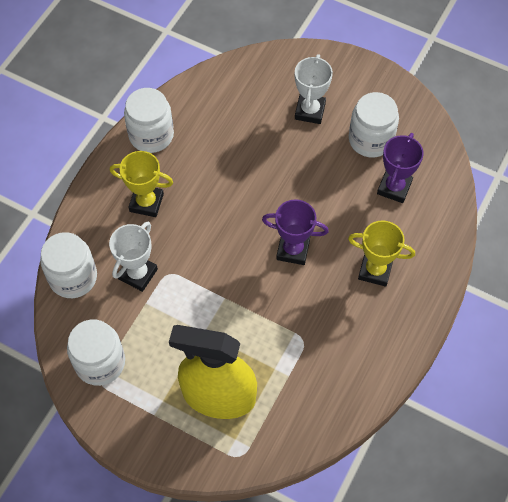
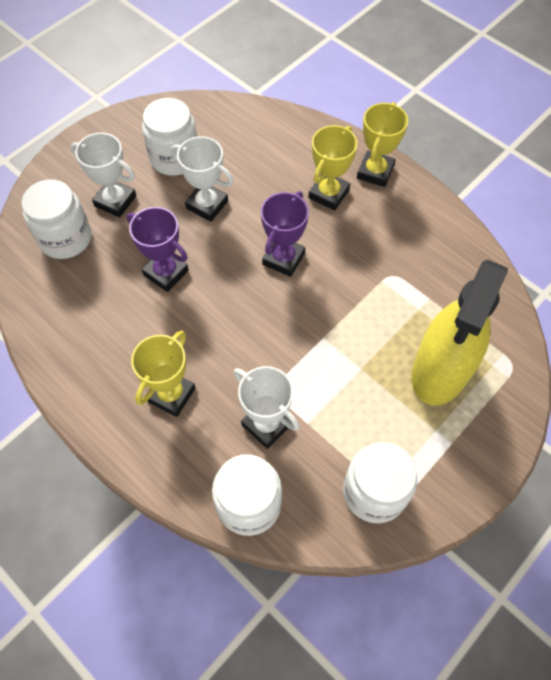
camera: 75 degrees left, 0 degrees up
(151, 135) = (76, 369): white jar -> white jar (65, 238)
(329, 178) = (207, 205): none -> white trophy
(394, 188) = (239, 154): purple trophy -> purple trophy (166, 273)
(415, 305) = (375, 172): none -> yellow trophy

